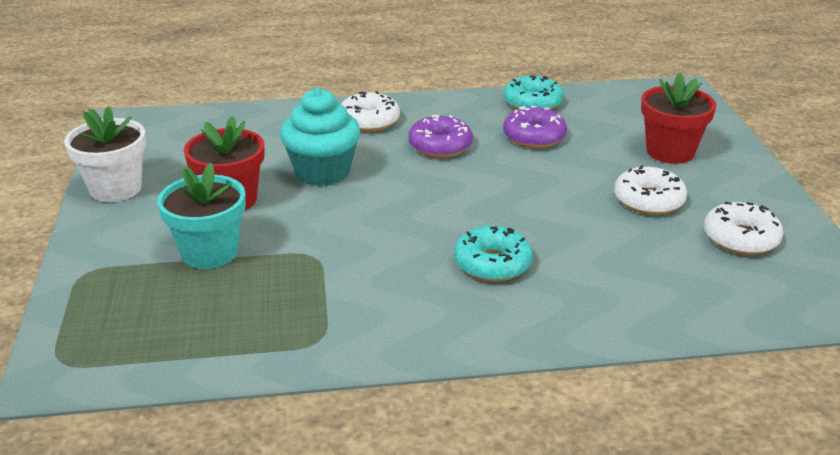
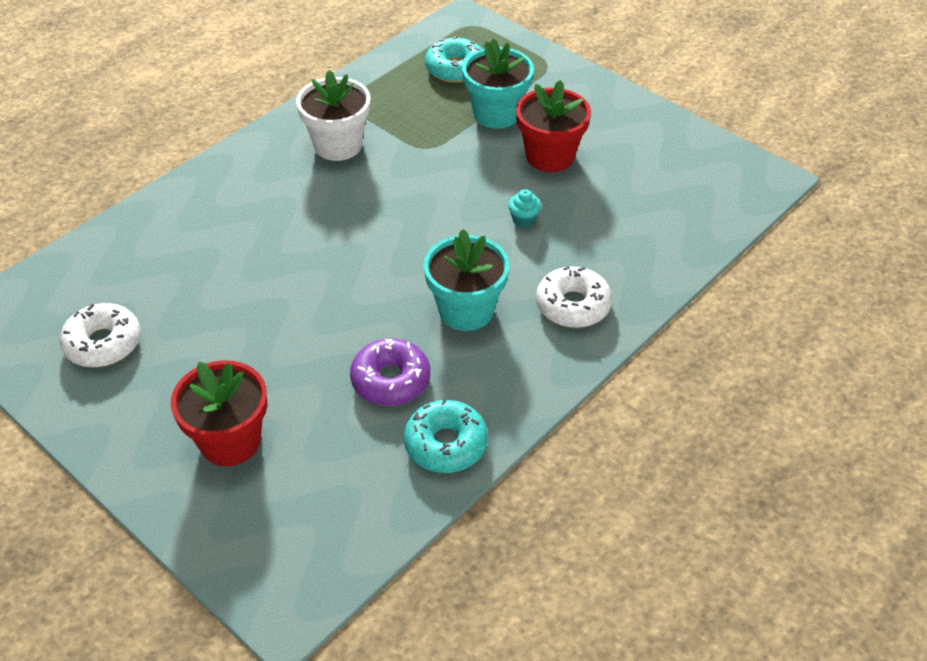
camera: 140 degrees right, 15 degrees up
(115, 189) = (644, 120): white flower pot -> white flower pot (338, 145)
(322, 172) = (524, 220): turquoise cupcake -> turquoise cupcake, size x0.40
(440, 146) = (466, 310): purple donut -> turquoise flower pot
(492, 264) = (293, 207): turquoise donut -> turquoise donut (455, 69)
(648, 200) = (211, 347): white donut -> none

